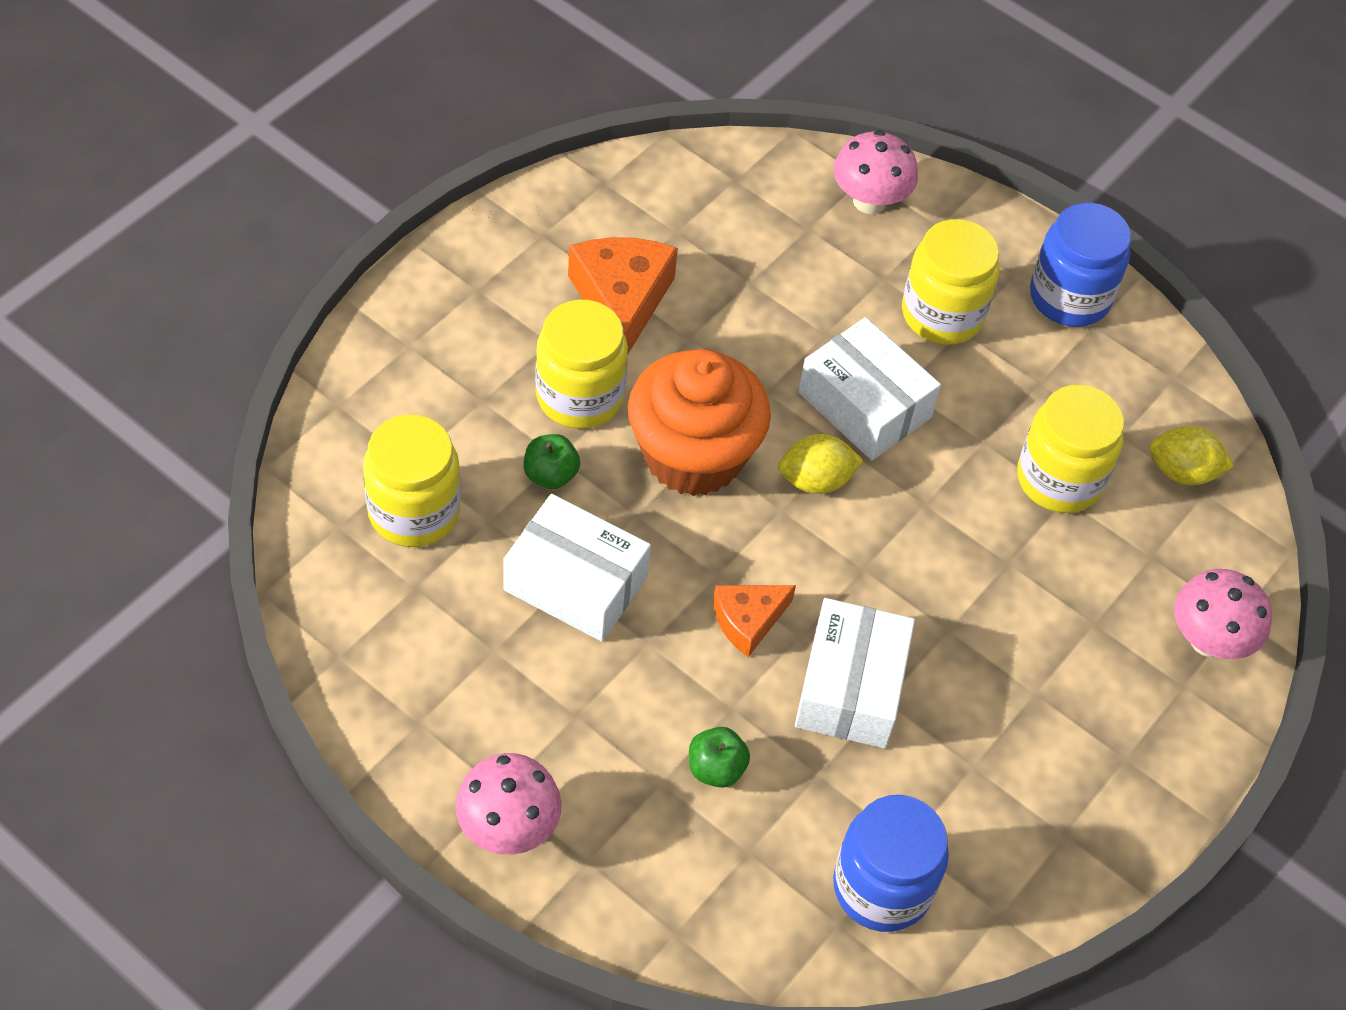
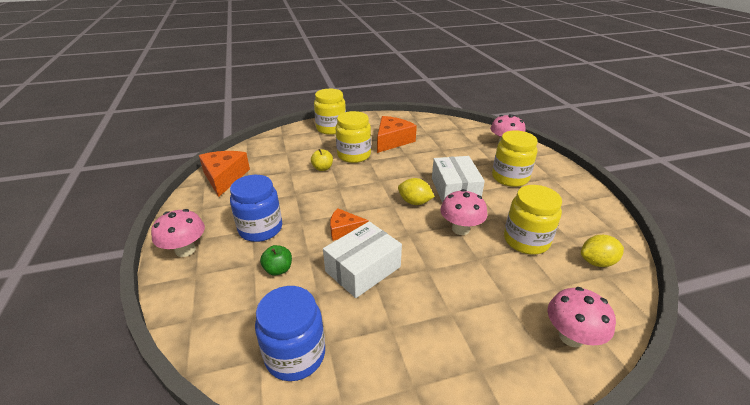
camera: 40 degrees right, 20 degrees down
(364, 616) = (224, 177): none -> orange cheese
(414, 511) = (271, 161): yellow jar -> yellow jar (331, 128)
(550, 475) = (322, 168): green apple -> yellow apple
(575, 583) = (297, 195): white box -> none
(693, 456) = (375, 180): orange cupcake -> none
(941, 508) = (460, 229): none -> pink mushroom
(1069, 297) = (573, 190): blue jar -> blue jar (260, 229)
(1182, 472) = (597, 262): yellow lemon -> yellow lemon turned 60 degrees counterclockwise

